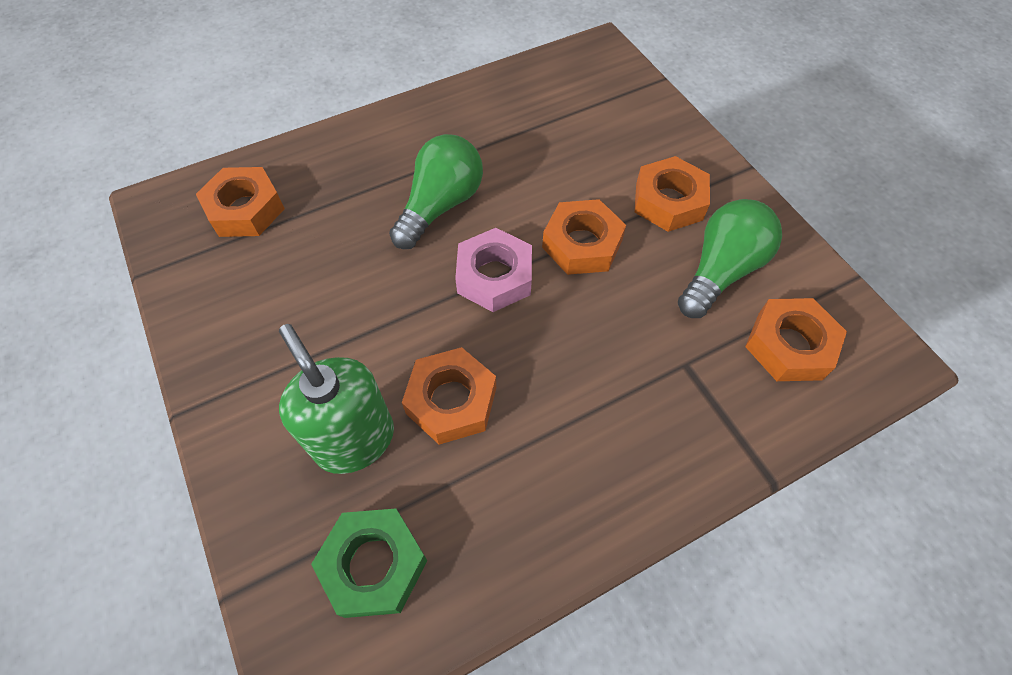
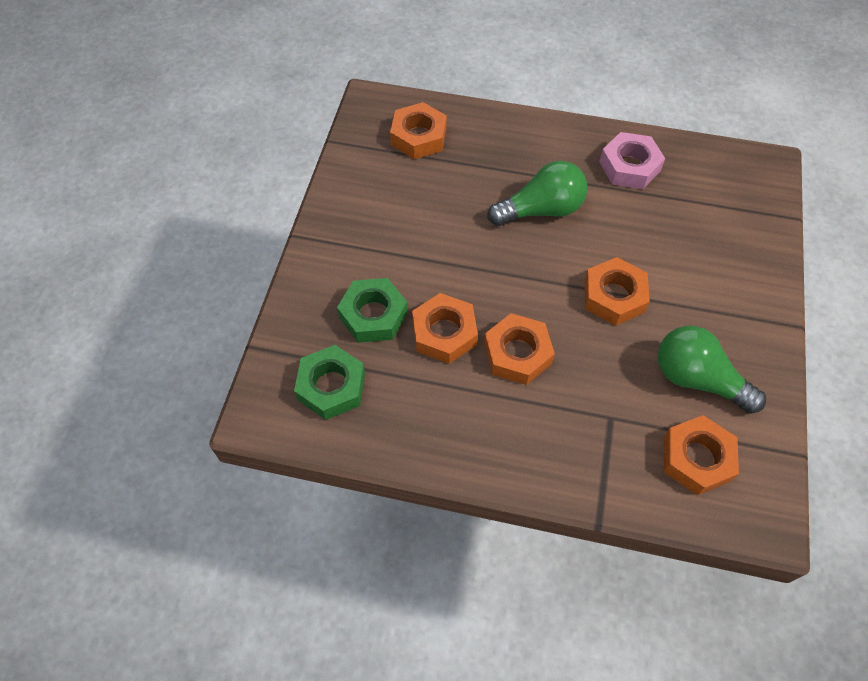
camera: 40 degrees right, 0 degrees up
(354, 439) = (373, 315): green soap dispenser -> green nut
(494, 276) = (535, 278): pink nut -> pink nut (629, 166)
(668, 201) = (706, 309): orange nut -> orange nut (517, 353)
(720, 271) = (697, 379): green light bulb -> green light bulb turned 135 degrees counterclockwise

